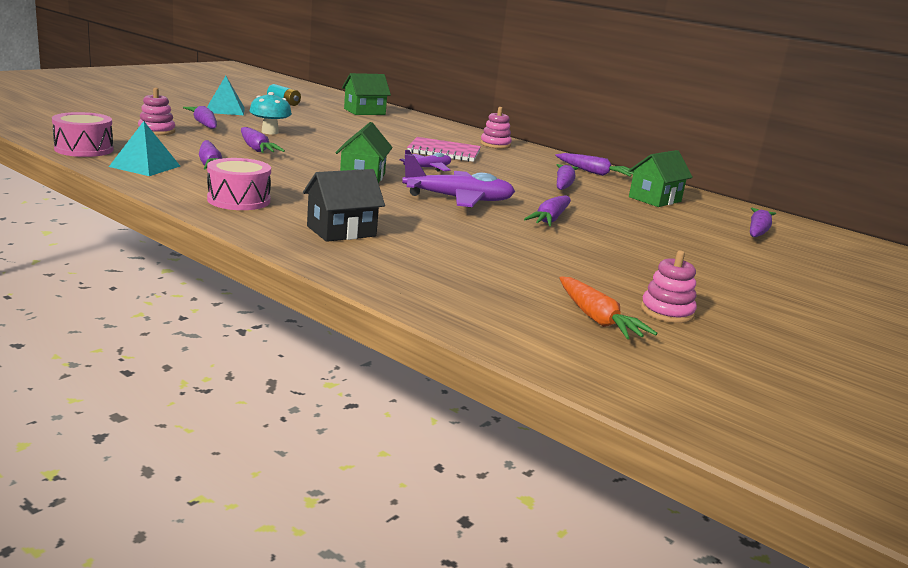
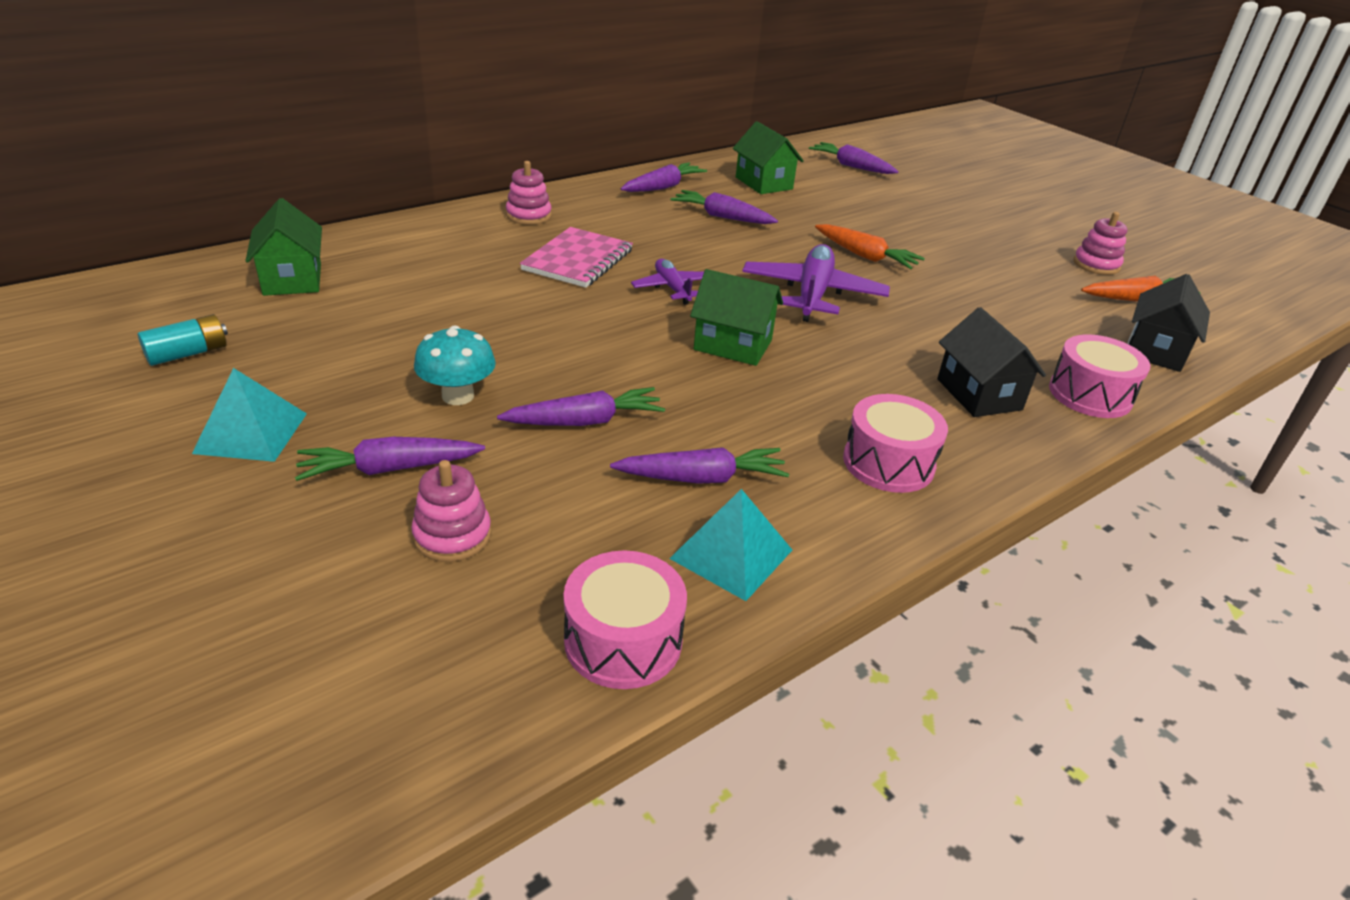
camera: 75 degrees left, 15 degrees up
(366, 267) = (1090, 394): none -> pink drum
(478, 308) = (1155, 350): none -> black house
(550, 219) = (865, 256): purple carrot -> orange carrot

